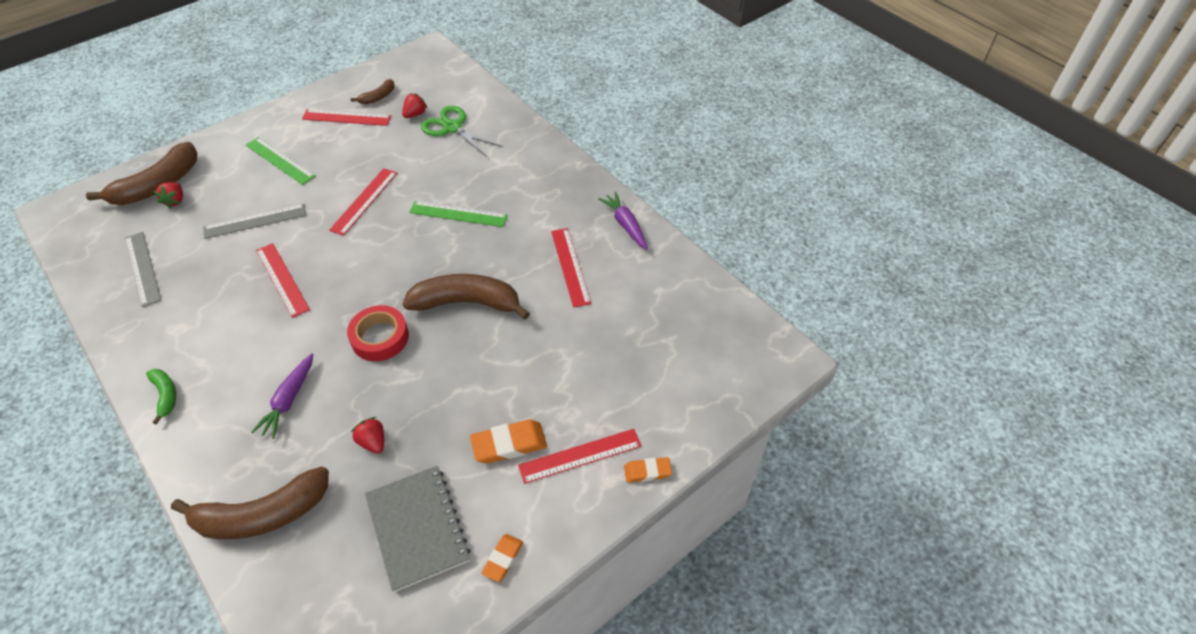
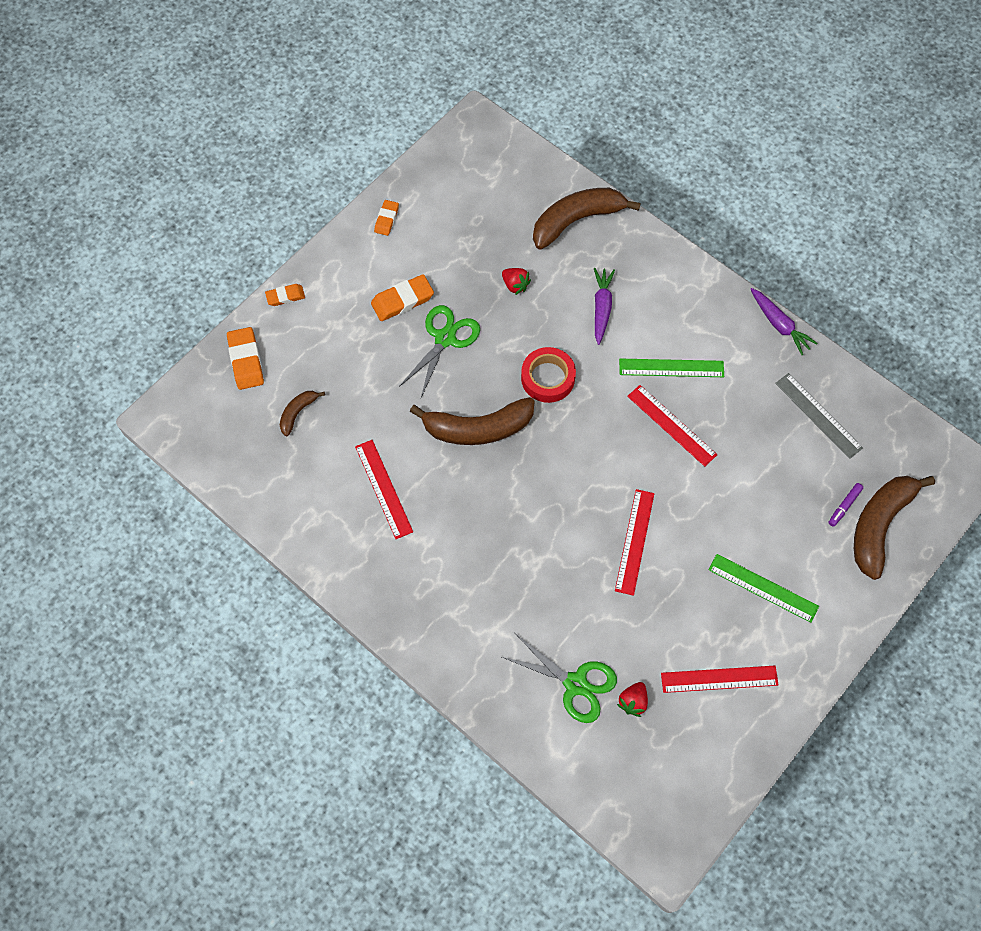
camera: 170 degrees right, 15 degrees up
(166, 395) = (709, 295): green banana -> none
(175, 201) = (844, 506): red strawberry -> purple marker
(255, 221) = (740, 493): grey ruler -> none
(378, 97) = (696, 728): brown banana -> brown banana (297, 413)
(418, 528) = (456, 229): grey notebook -> none
(458, 214) = (522, 540): green ruler -> green ruler (671, 368)
(473, 393) = (445, 338): none -> green scissors
(580, 456) = (342, 300): red ruler -> none
(625, 225) = (332, 555): purple carrot -> purple carrot (779, 325)
(697, 403) = (246, 360): none -> orange eraser

